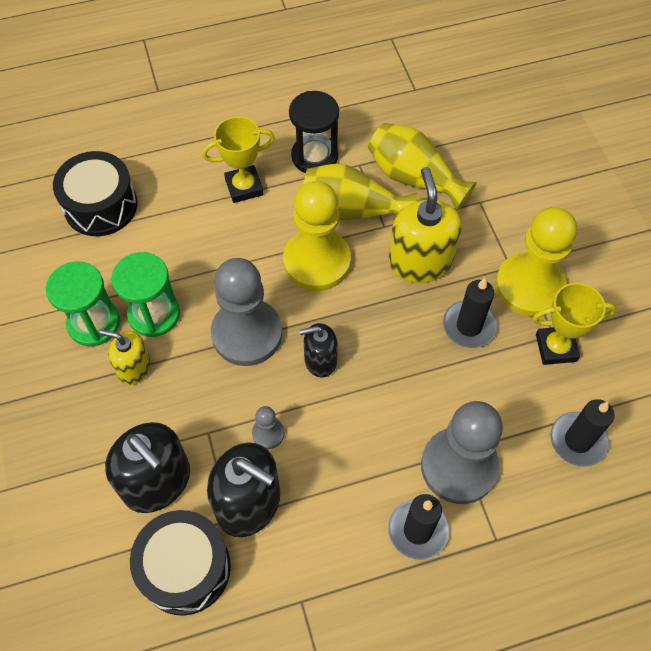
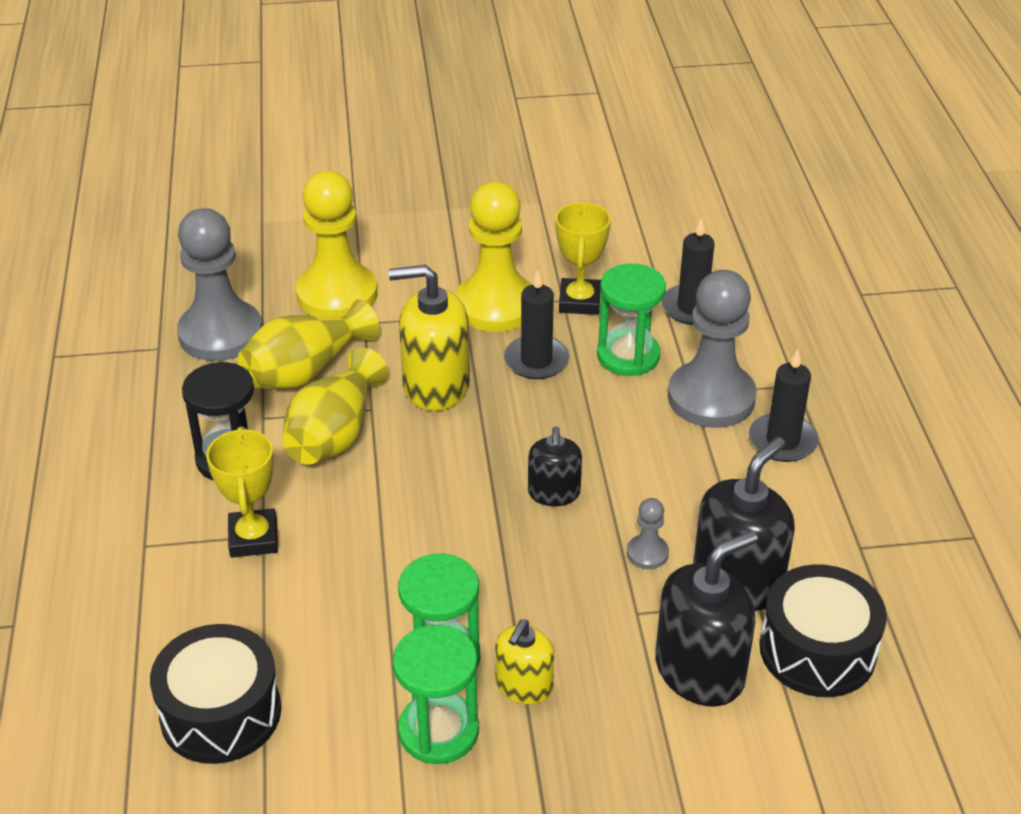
camera: 80 degrees left, 20 degrees down
(247, 334) = (498, 559): grey pawn -> grey pawn (220, 334)
(317, 261) = (406, 478): yellow pawn -> yellow pawn (337, 294)
(495, 394) = (628, 356): none -> green hourglass

